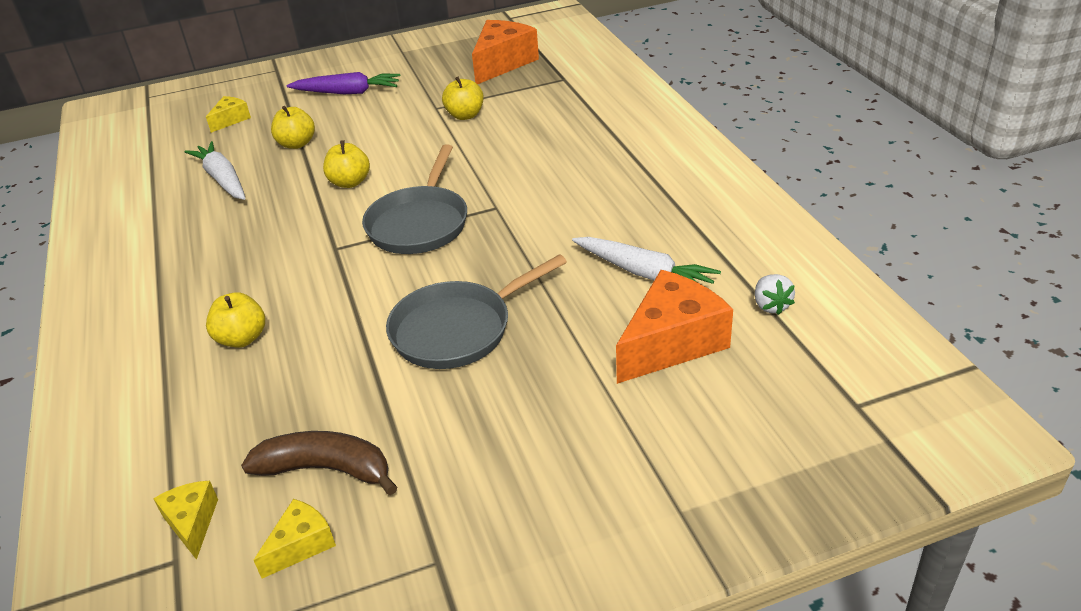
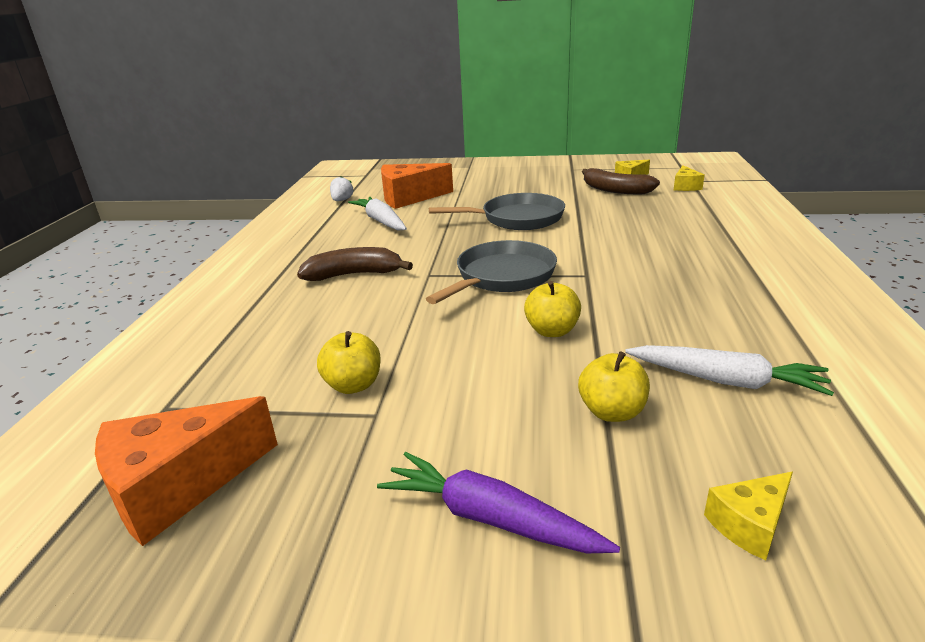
camera: 155 degrees left, 10 degrees down
(222, 179) = (726, 381): white carrot -> white carrot turned 60 degrees counterclockwise
(242, 338) = (669, 238): yellow apple -> none
(570, 188) = (354, 274): none -> brown banana

